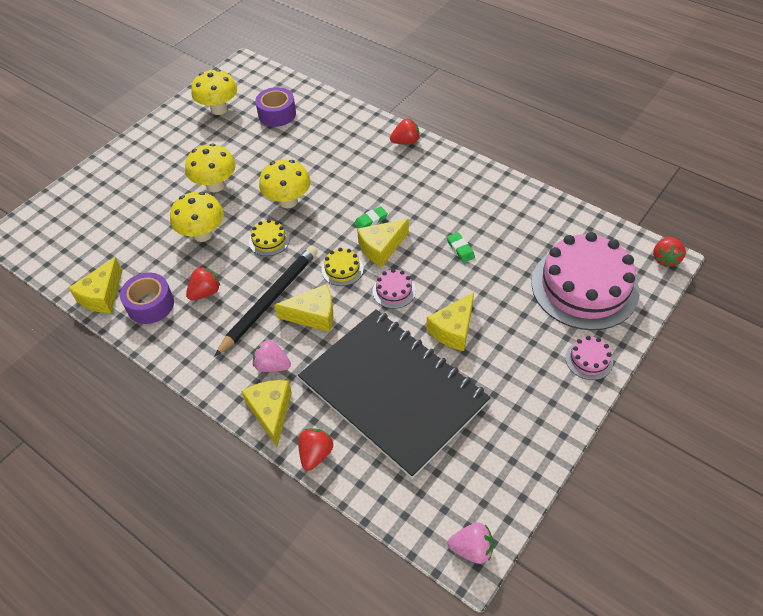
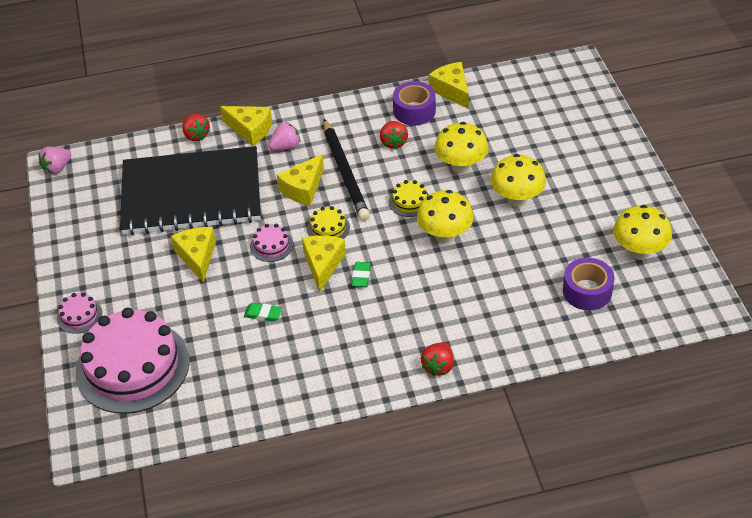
camera: 130 degrees right, 5 degrees down
(665, 259) = (86, 449): red strawberry -> none

